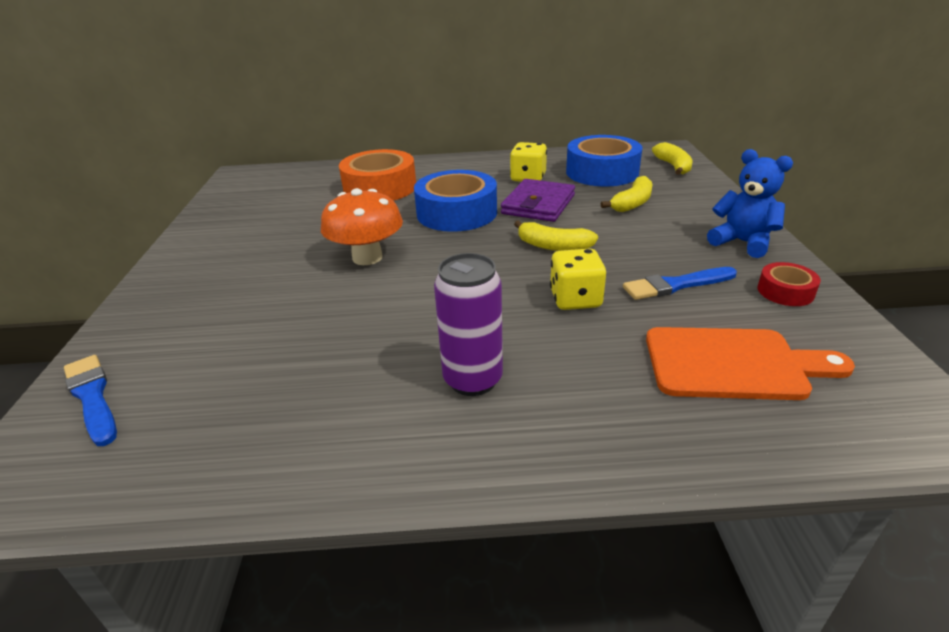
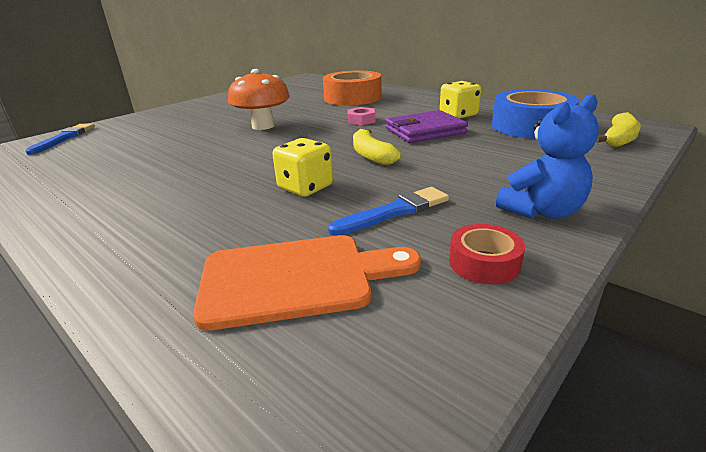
camera: 45 degrees right, 5 degrees down
(457, 213) = (361, 120): blue tape -> pink nut
(472, 380) = (157, 197): purple can -> none
(632, 203) = (504, 151): yellow banana -> none
(676, 285) = (394, 211): blue brush -> blue brush turned 120 degrees clockwise
(732, 363) = (295, 278): orange cutting board -> orange cutting board turned 60 degrees counterclockwise
(742, 242) = (542, 211): blue teddy bear -> blue teddy bear turned 60 degrees clockwise

